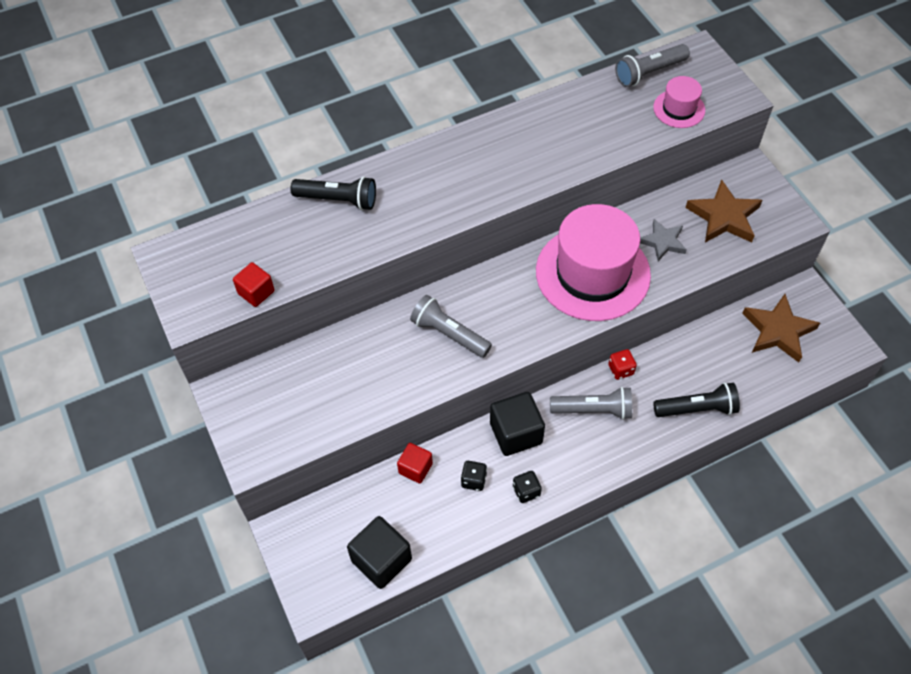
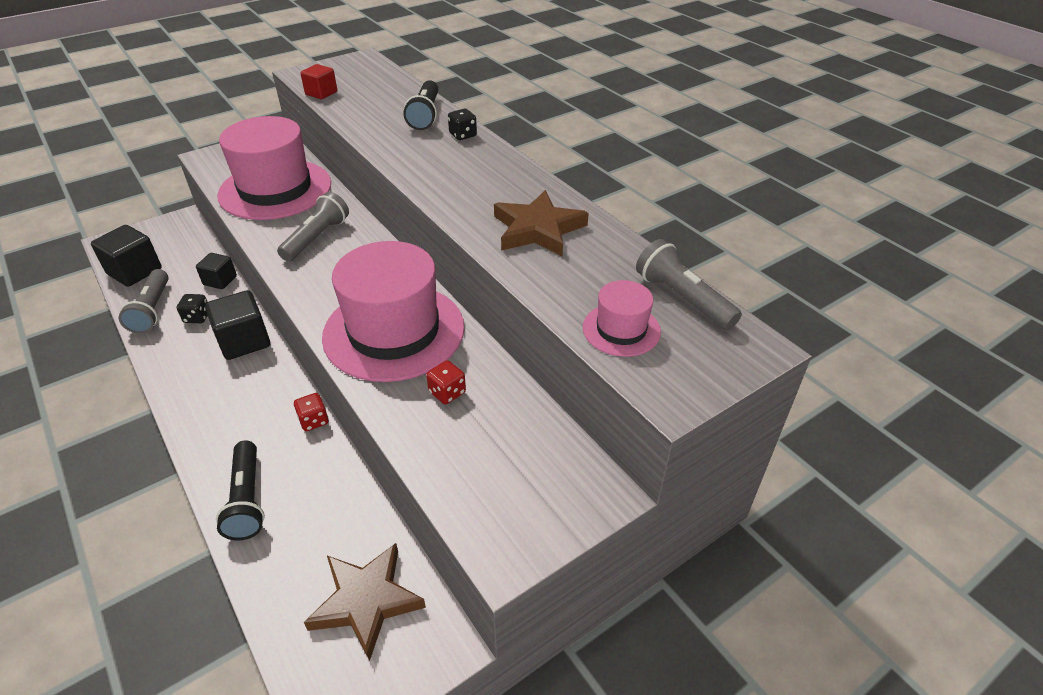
camera: 80 degrees right, 15 degrees down
(348, 378) = (275, 189): none -> pink hat
(415, 468) = (220, 280): red cube -> black cube
(526, 491) = (174, 354): black dice -> black dice (463, 135)
(593, 410) = (262, 399): grey flashlight -> grey flashlight (152, 310)
(663, 242) = (447, 392): grey star -> red dice
(724, 217) = (500, 458): brown star -> brown star (538, 229)

